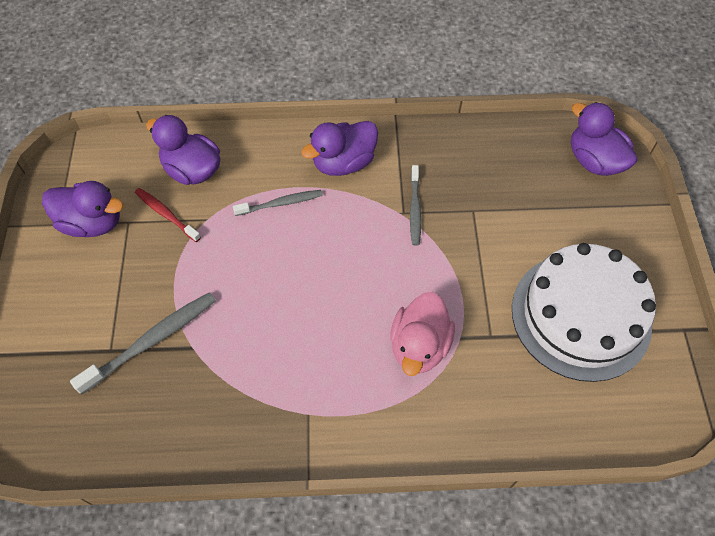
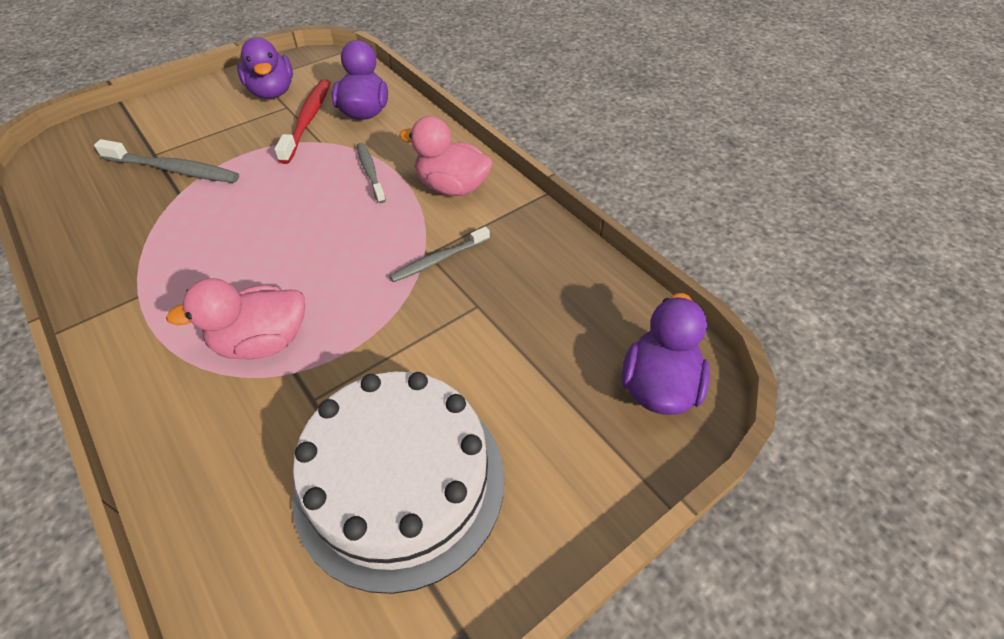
camera: 55 degrees right, 10 degrees down
(166, 214) = (308, 120): red toothbrush -> red toothbrush, size x1.57
(281, 203) = (370, 172): grey toothbrush -> grey toothbrush turned 150 degrees counterclockwise
(343, 163) = (452, 187): purple duck -> pink duck

